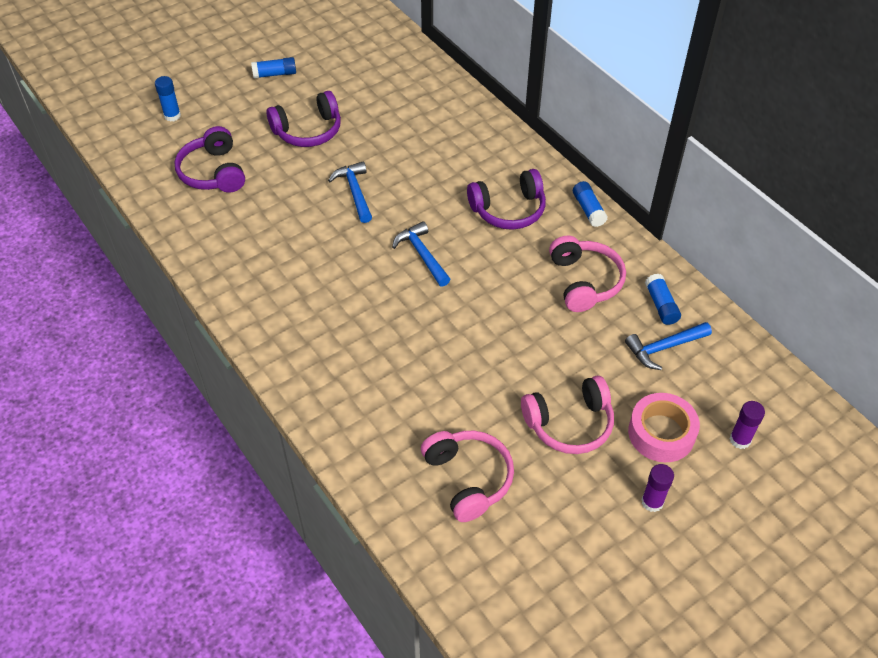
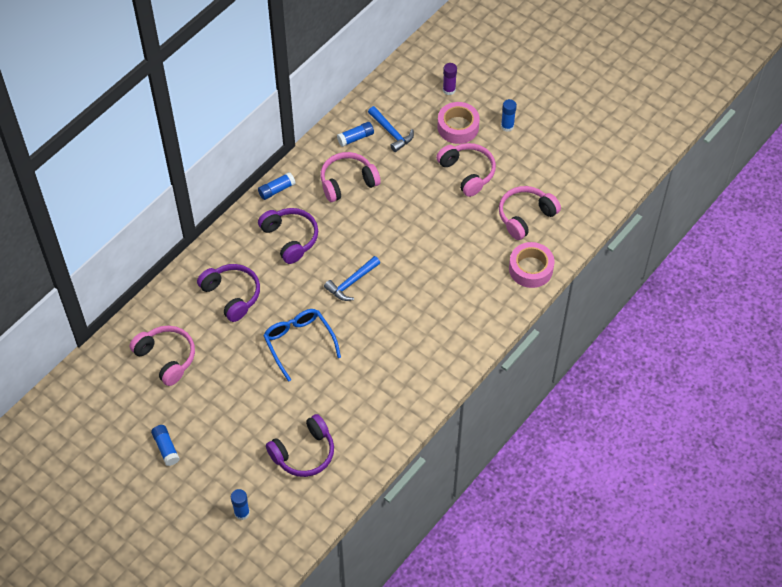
camera: 105 degrees left, 5 degrees up
(308, 131) = (235, 398): purple headphones -> purple headphones (232, 295)
(355, 192) = (299, 343): blue hammer -> blue glasses
(373, 459) = (530, 269): none -> pink tape
(381, 87) = (166, 358): none -> pink headphones
(652, 502) = (507, 126): purple glue stick -> blue glue stick

